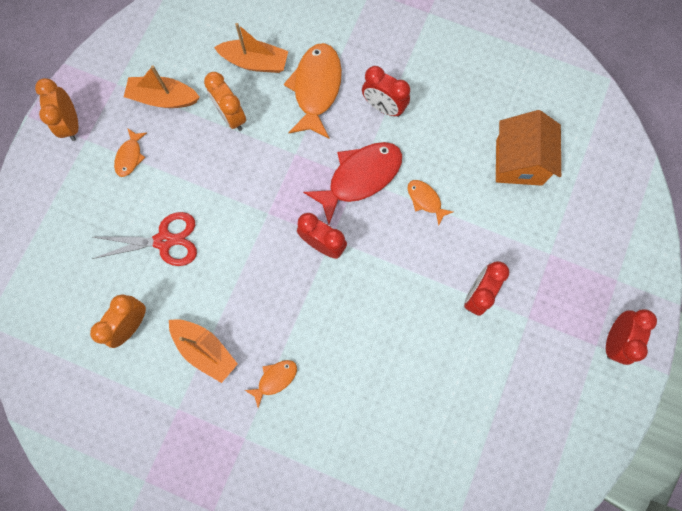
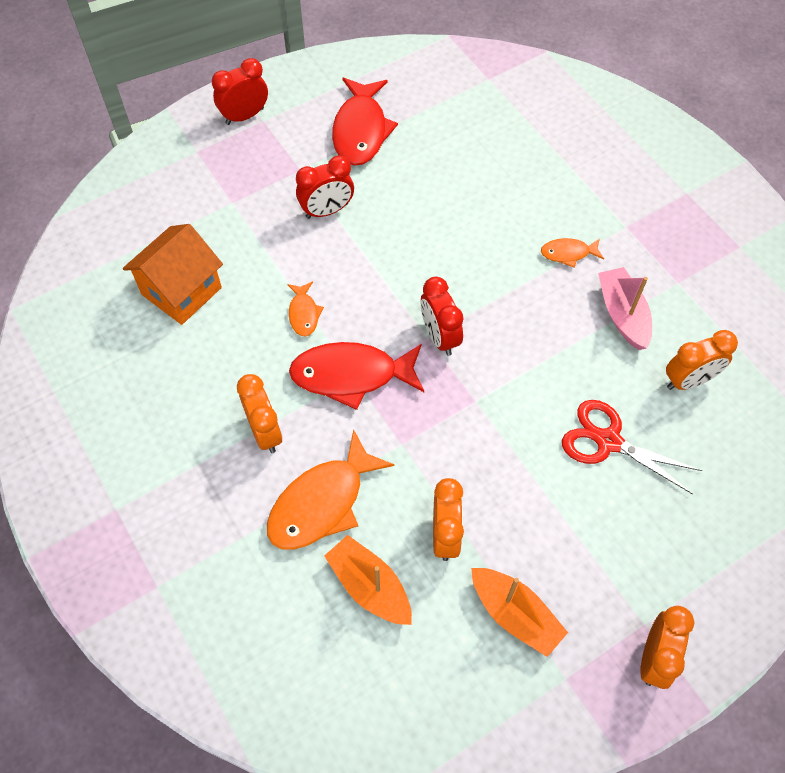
camera: 145 degrees left, 15 degrees down
(130, 156) = (598, 564): orange fish -> none
(205, 350) = (622, 314): orange boat -> pink boat
(383, 107) = (265, 432): red clock -> orange clock
(514, 390) = (361, 130): none -> red fish

